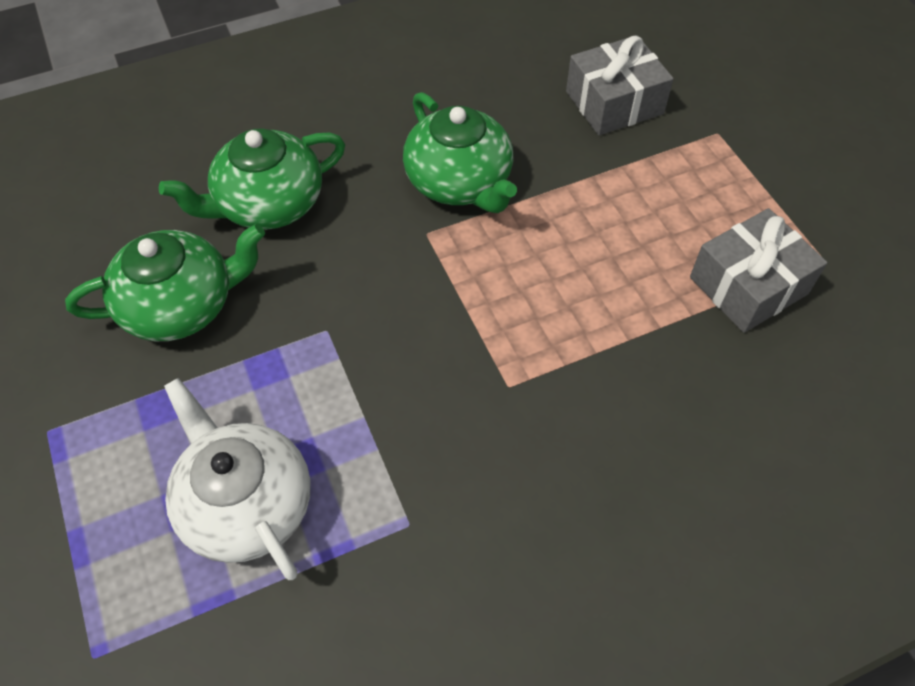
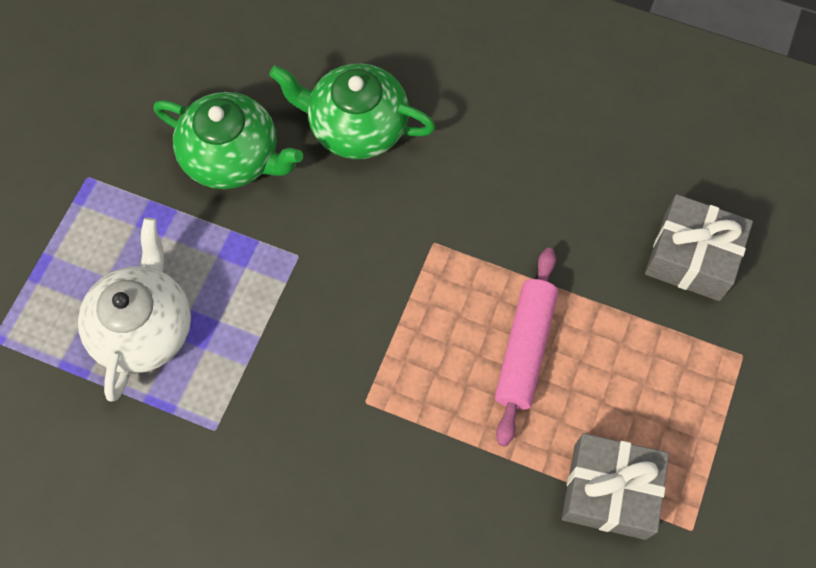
camera: 45 degrees right, 10 degrees up
(460, 182) = (499, 222): green teapot -> none
(579, 246) = (525, 349): none -> pink rolling pin

